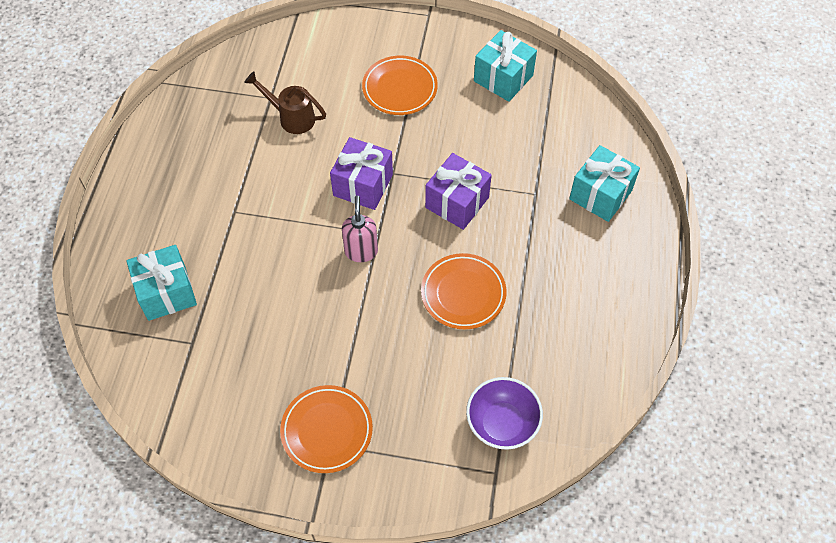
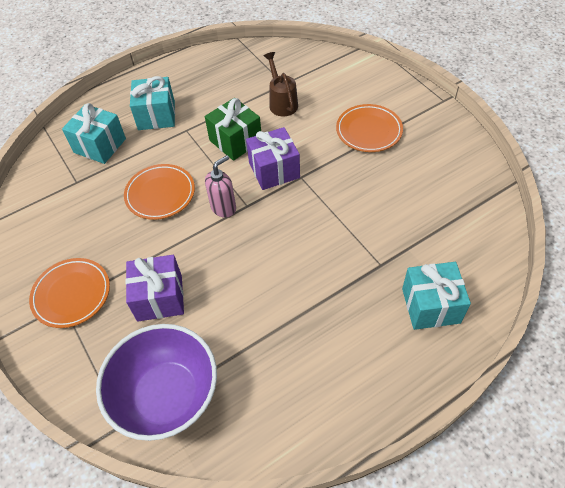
camera: 50 degrees right, 5 degrees down
(295, 185) = (235, 141): none -> green gift
(457, 202) = (319, 227): purple gift -> purple gift (159, 298)
(463, 293) = (251, 287): orange plate -> orange plate (160, 194)
(502, 423) = (167, 396): purple bowl -> purple bowl, size x1.56
(503, 78) = (450, 173): turquoise gift -> turquoise gift (156, 115)

